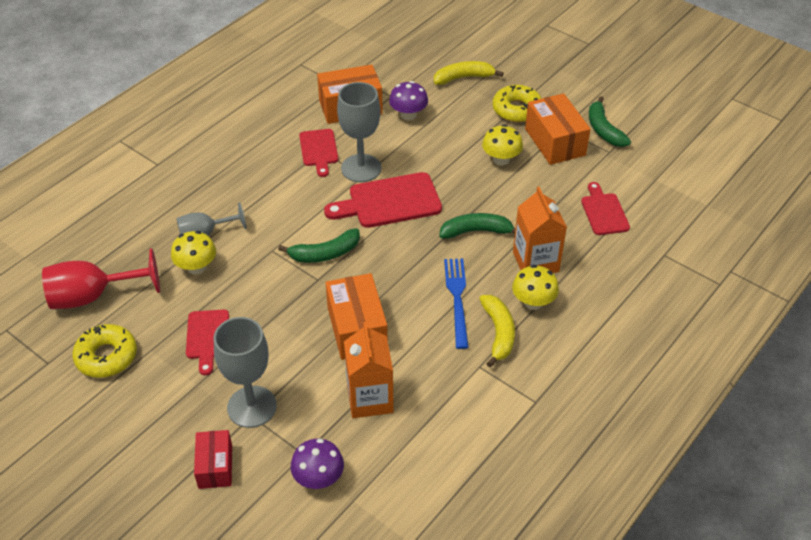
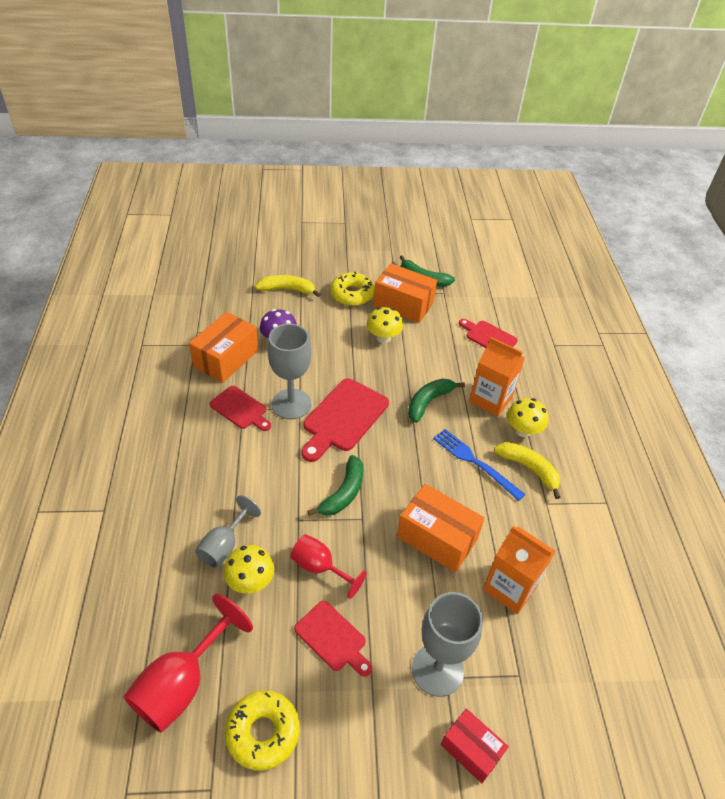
camera: 45 degrees left, 0 degrees up
(250, 290) = (320, 567): none -> red goblet
(318, 478) = (552, 686): purple mushroom -> none
(463, 77) = (287, 289): yellow banana -> yellow banana turned 60 degrees clockwise

